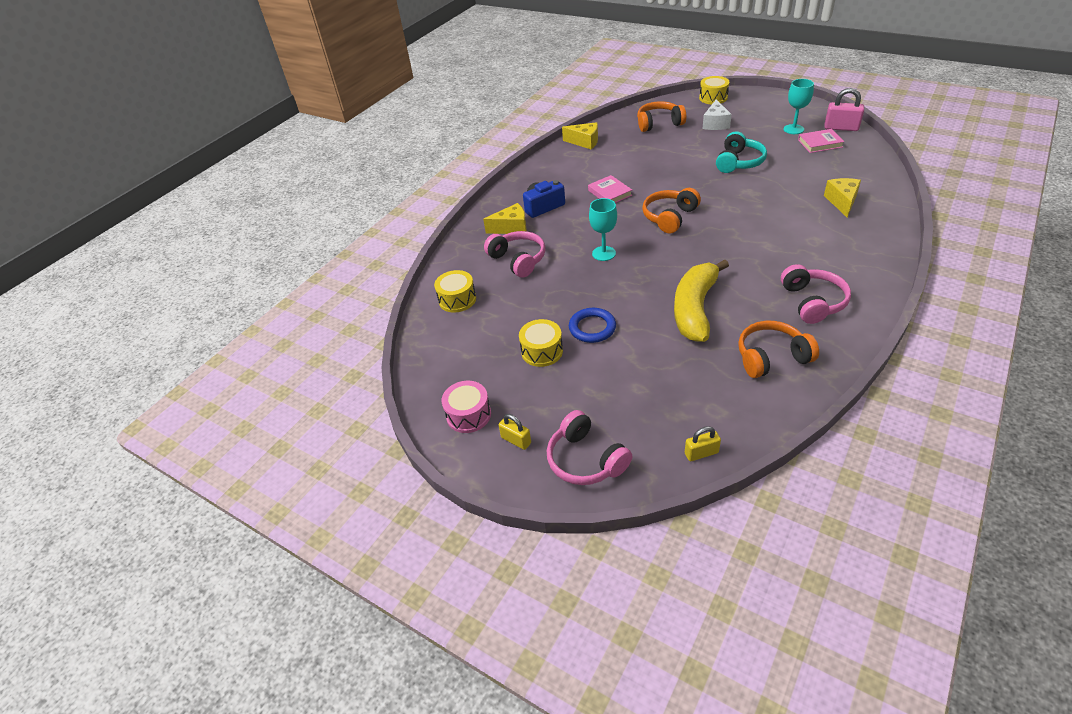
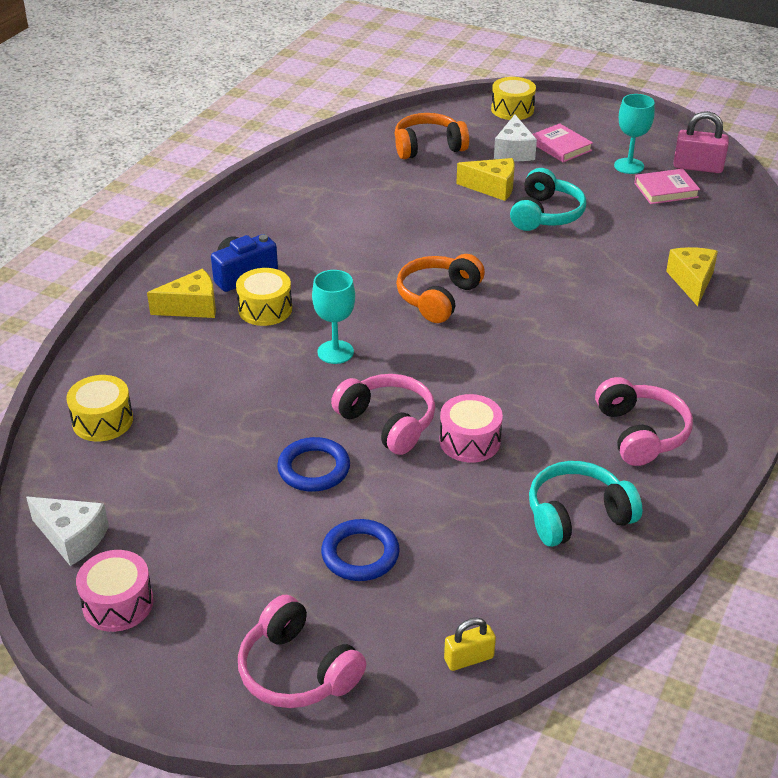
camera: 10 degrees left, 5 degrees down
(439, 373) = (72, 538): none -> white cheese
(516, 440) = (191, 642): yellow padlock -> none
(518, 260) = (201, 359): pink headphones -> pink headphones (387, 423)
(542, 351) = (235, 504): yellow drum -> yellow drum (265, 309)
(584, 142) = (312, 171): yellow cheese -> yellow cheese (492, 188)
(610, 193) = (348, 256): pink book -> pink book (560, 146)
(625, 383) = (360, 554): none -> blue ring
(695, 309) = (470, 441): yellow banana -> pink drum
(771, 357) = (577, 516): orange headphones -> turquoise headphones

